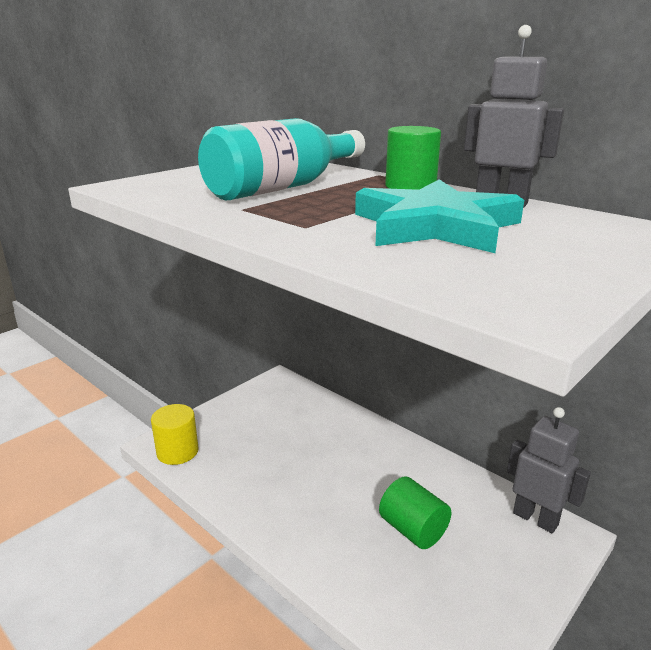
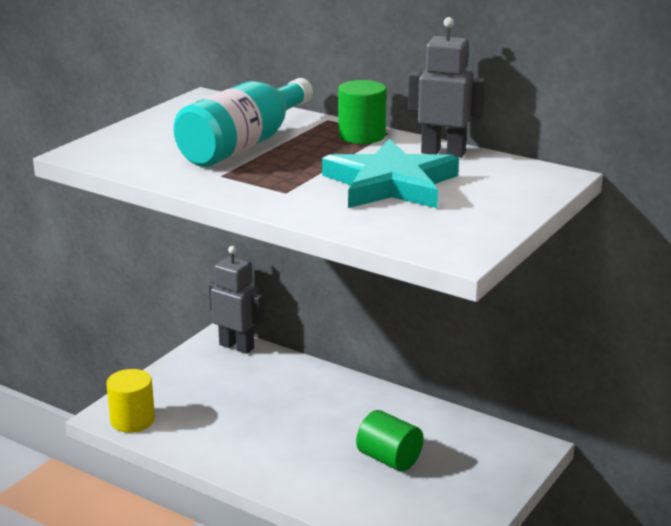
camera: 10 degrees left, 0 degrees up
(535, 518) = (502, 439): grey robot -> grey robot (237, 346)

